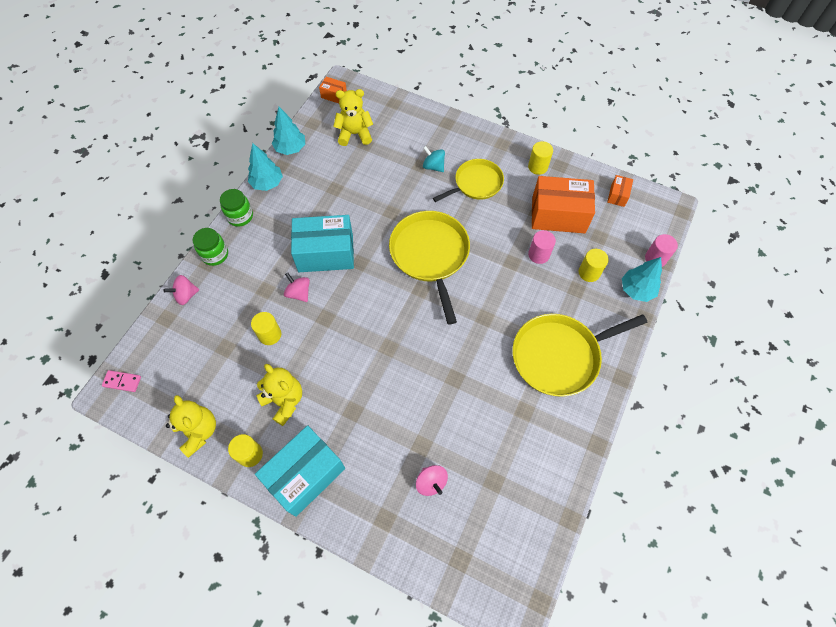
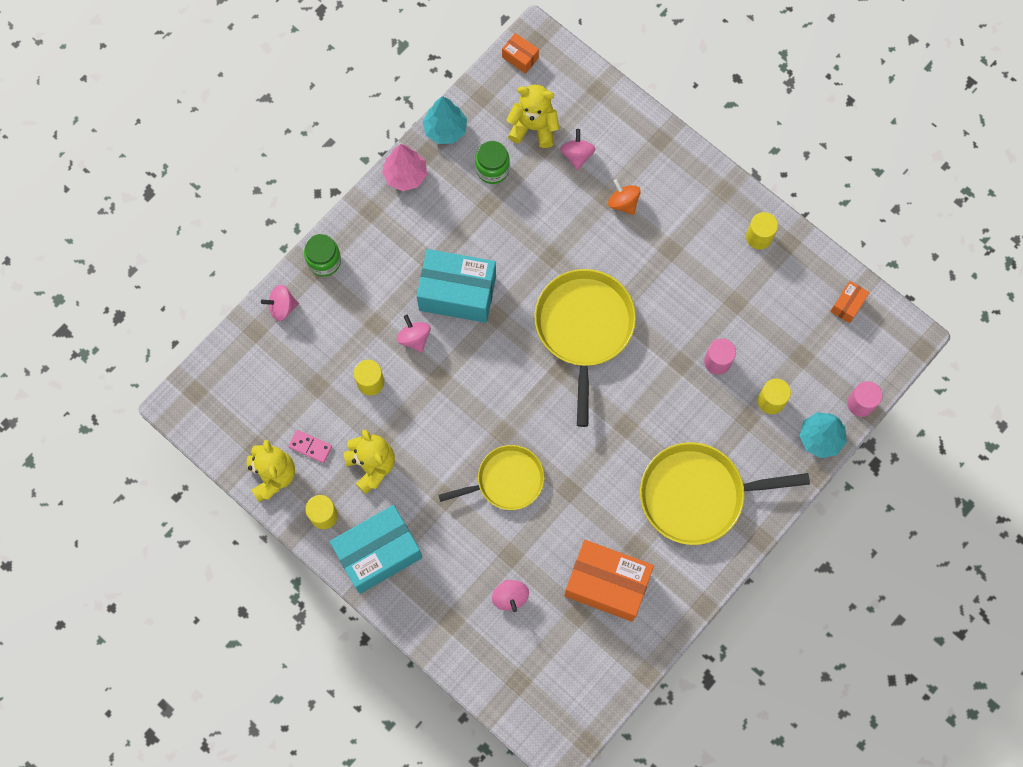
camera: 15 degrees right, 10 degrees up
(122, 381) = (197, 396): pink domino -> pink domino (310, 446)
(240, 216) = (363, 215): green jar -> green jar (492, 169)
(267, 183) = (405, 175): turquoise tree -> pink tree
(391, 144) = (577, 155): none -> pink spinning top
(433, 166) = (623, 203): turquoise spinning top -> orange spinning top
(476, 183) = (670, 242): yellow pan -> yellow pan (506, 480)
(558, 215) = (761, 313): orange box -> orange box (607, 584)

